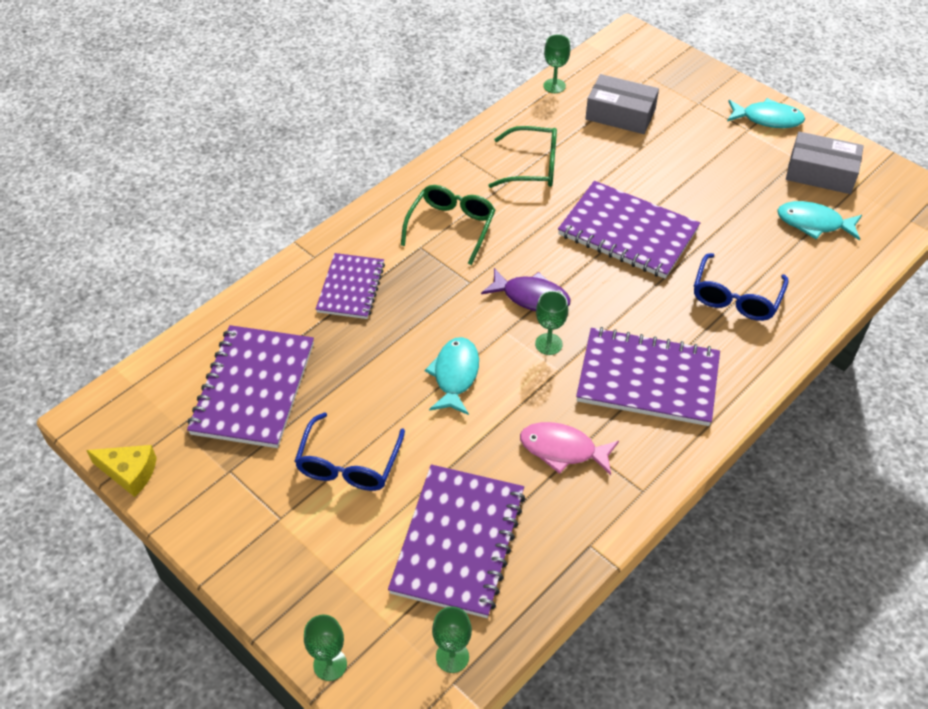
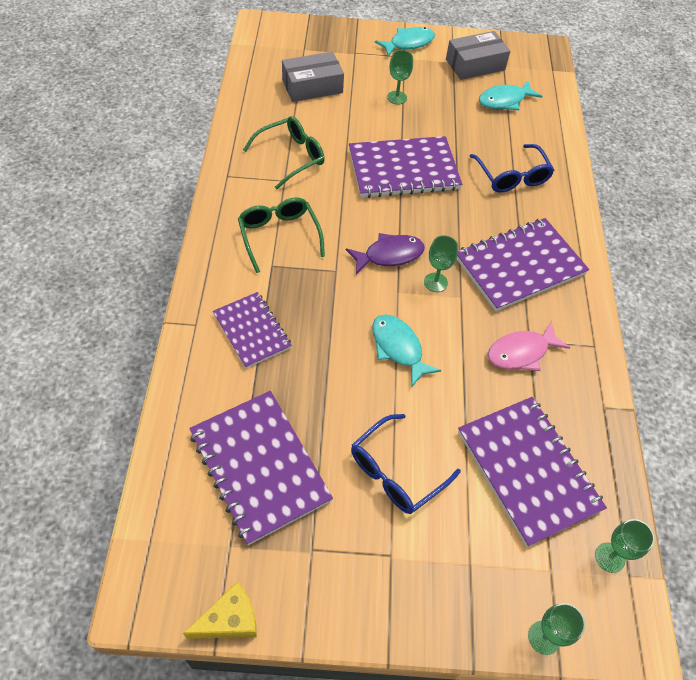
camera: 45 degrees left, 5 degrees up
(348, 464) = (396, 472): blue glasses -> blue glasses turned 75 degrees clockwise
(554, 86) = (244, 87): green goblet -> green goblet (397, 97)

